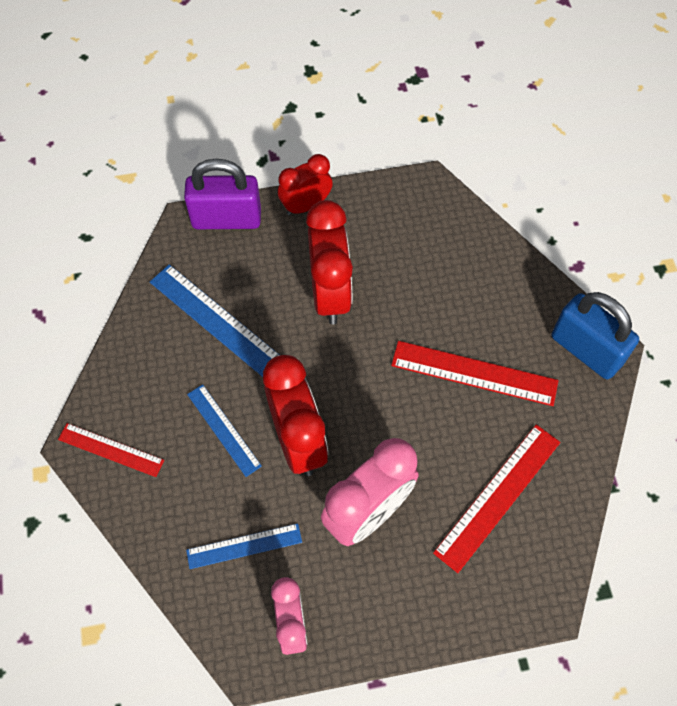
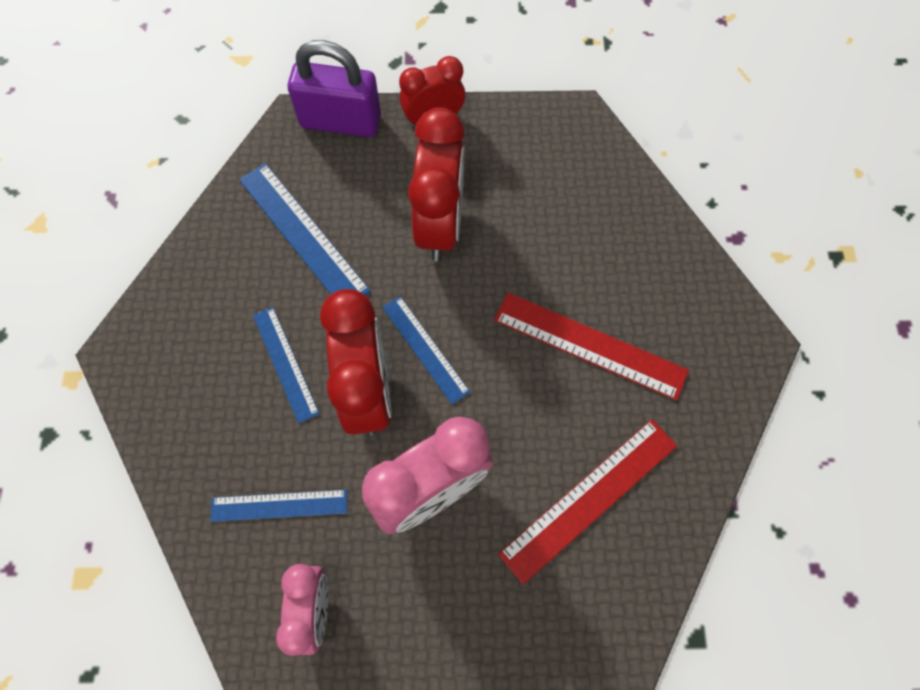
camera: 10 degrees right, 5 degrees up
(111, 449) = (153, 365): red ruler -> none
(339, 398) = (425, 349): none -> blue ruler
(586, 350) = (729, 339): blue padlock -> none

